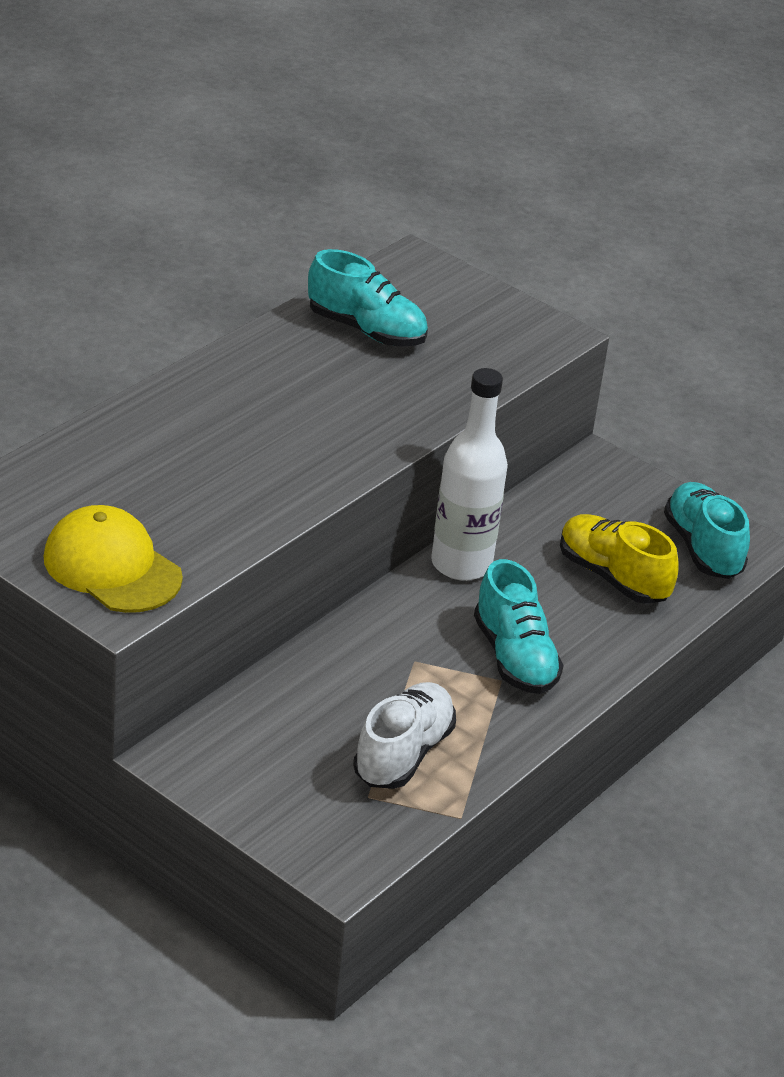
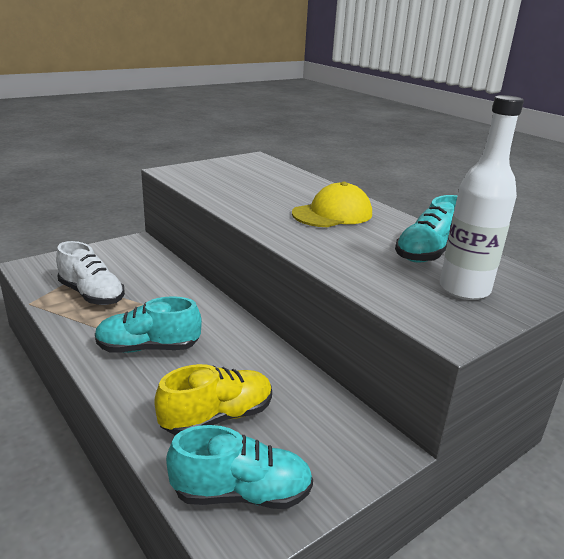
camera: 105 degrees right, 10 degrees down
(112, 567) = (200, 173): yellow cap -> yellow cap (332, 214)
(461, 564) = (254, 345): white bottle -> white bottle (464, 289)

